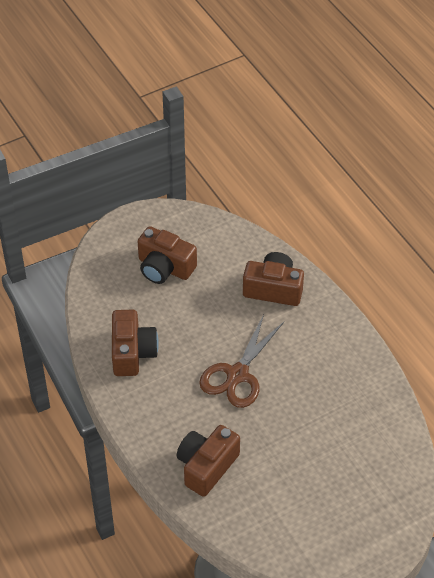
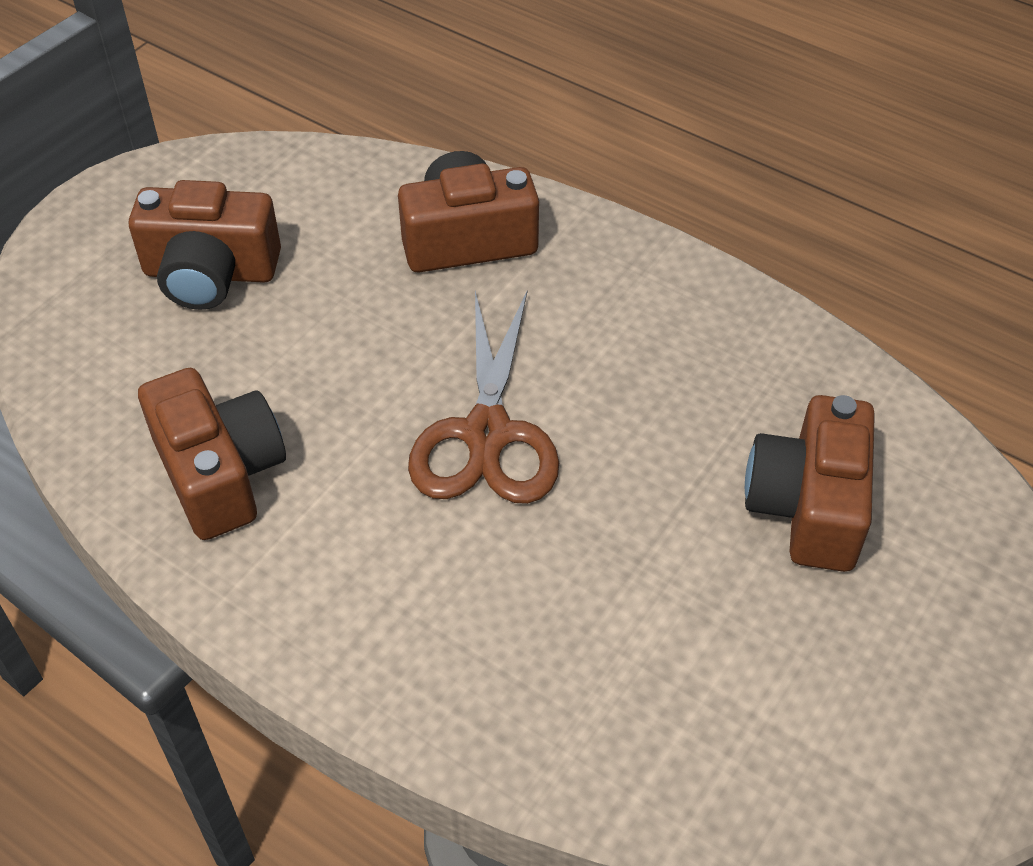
camera: 25 degrees left, 0 degrees up
(206, 466) = (530, 669): brown camera -> brown camera (808, 506)

